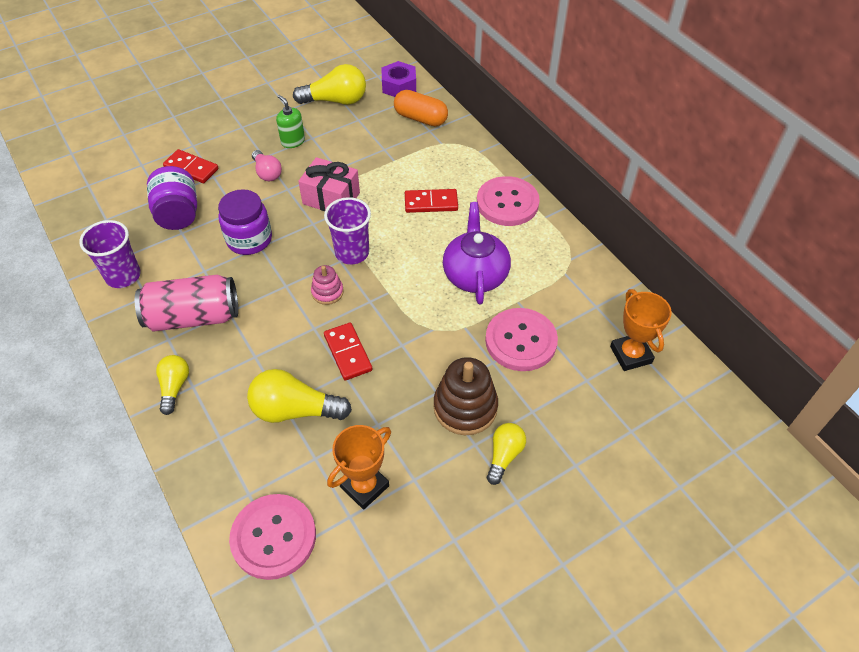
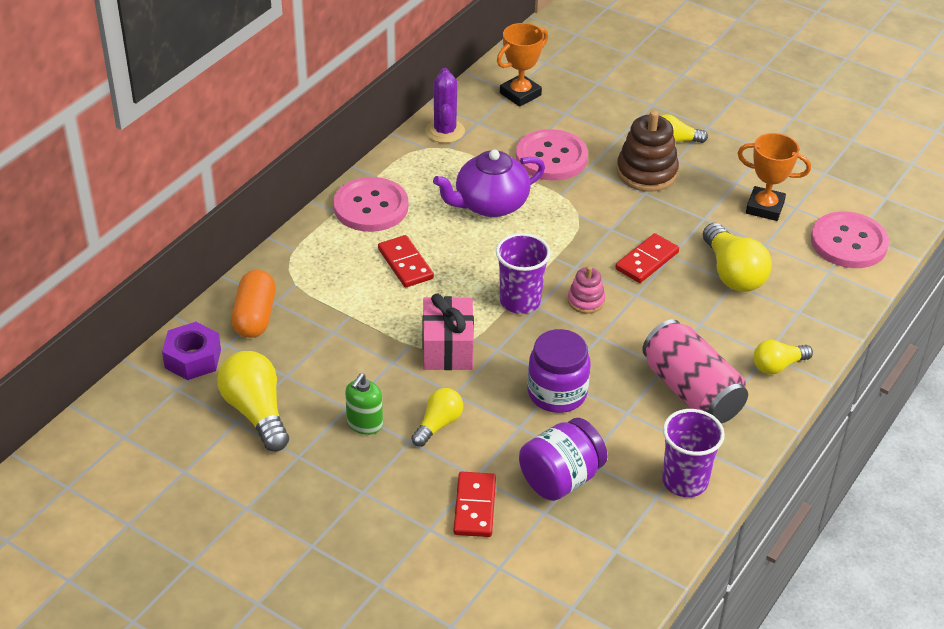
camera: 115 degrees left, 10 degrees down
(267, 173) = (438, 424): pink light bulb -> yellow light bulb
(590, 278) = (445, 131): none -> purple cactus

